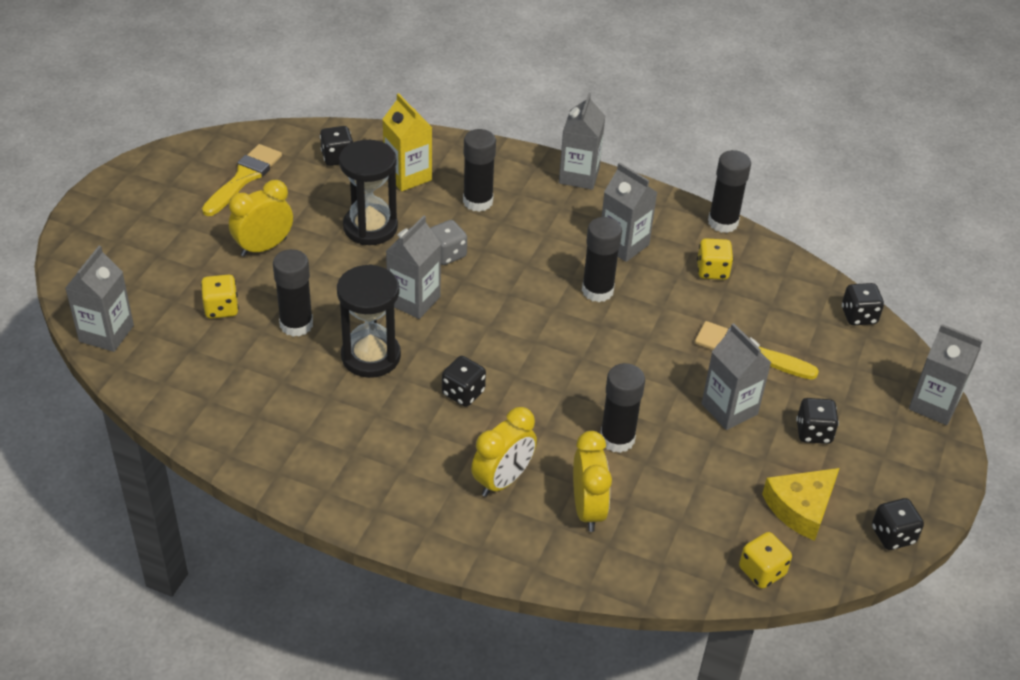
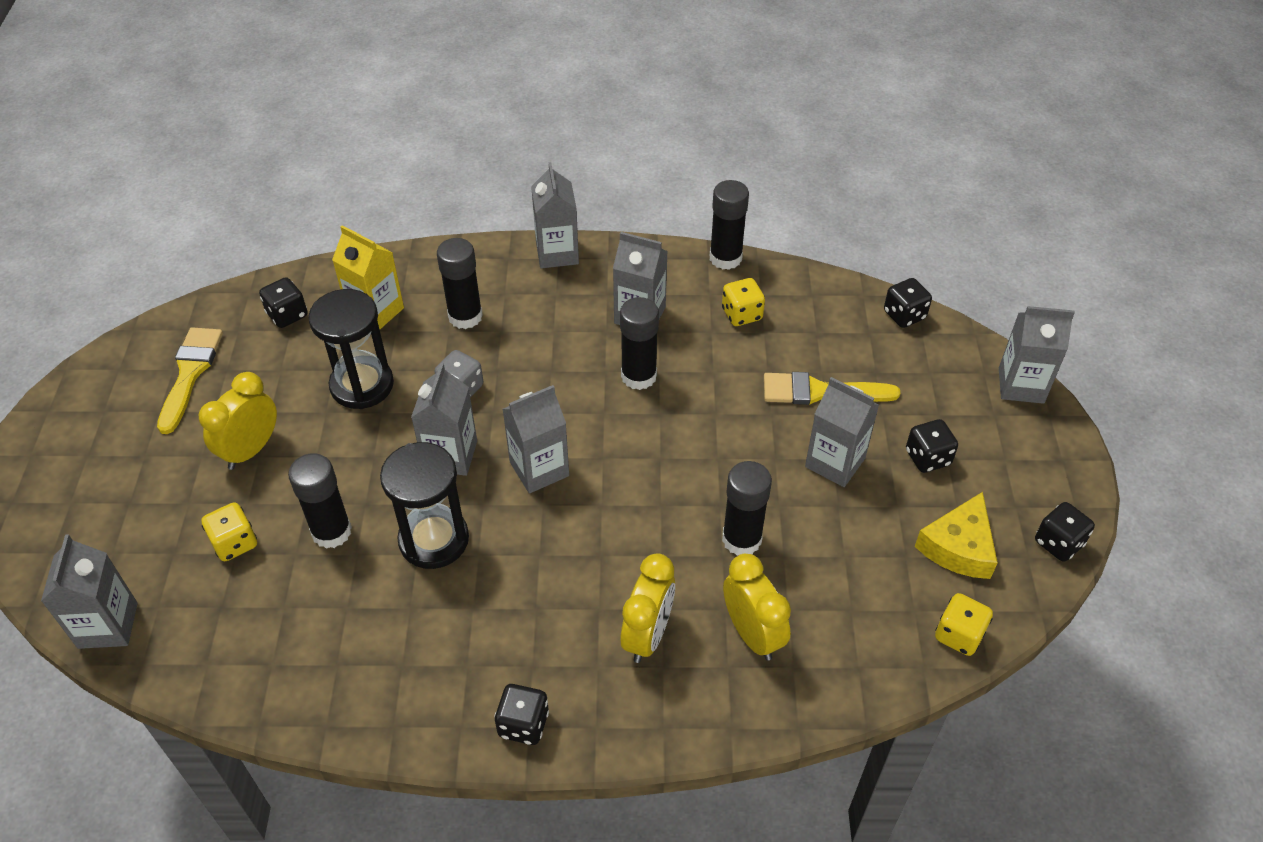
camera: 20 degrees left, 5 degrees up
(463, 393) = (555, 546): black dice -> black dice (523, 724)
(479, 333) = (539, 469): none -> grey carton

